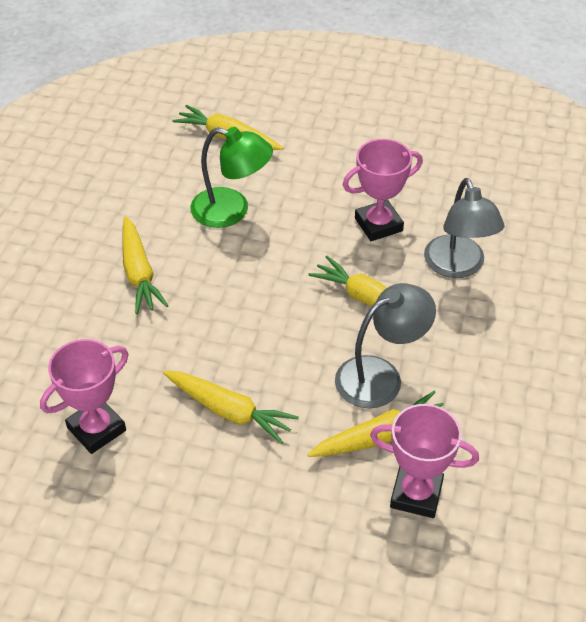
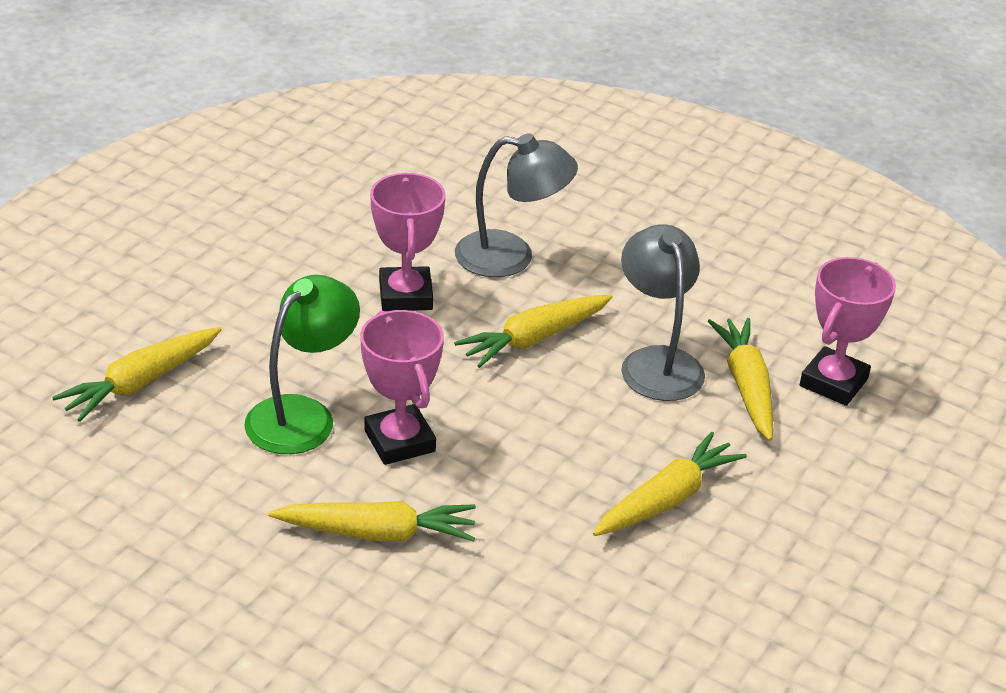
camera: 75 degrees left, 10 degrees down
(96, 429) = (654, 631): pink trophy -> pink trophy (399, 441)

